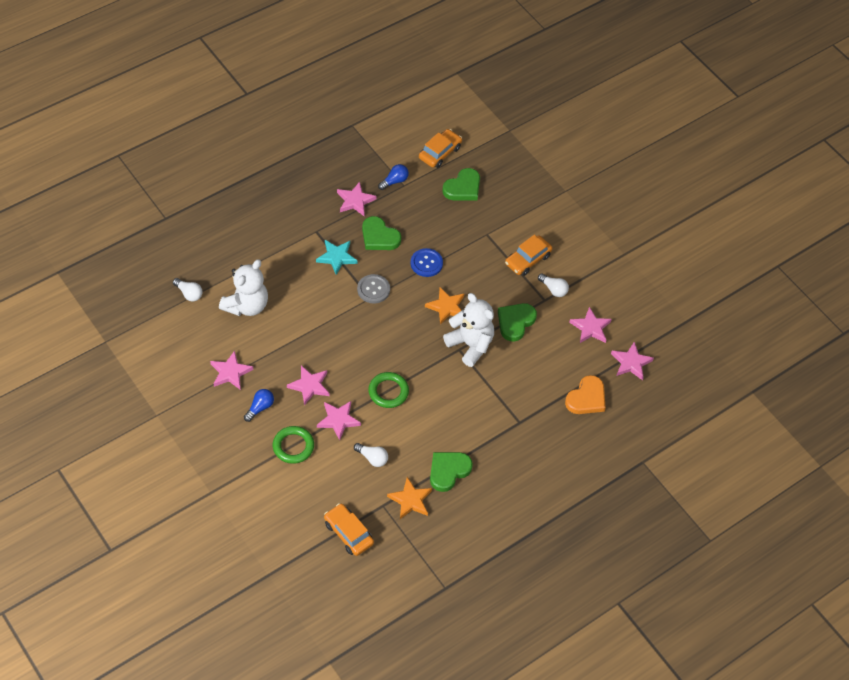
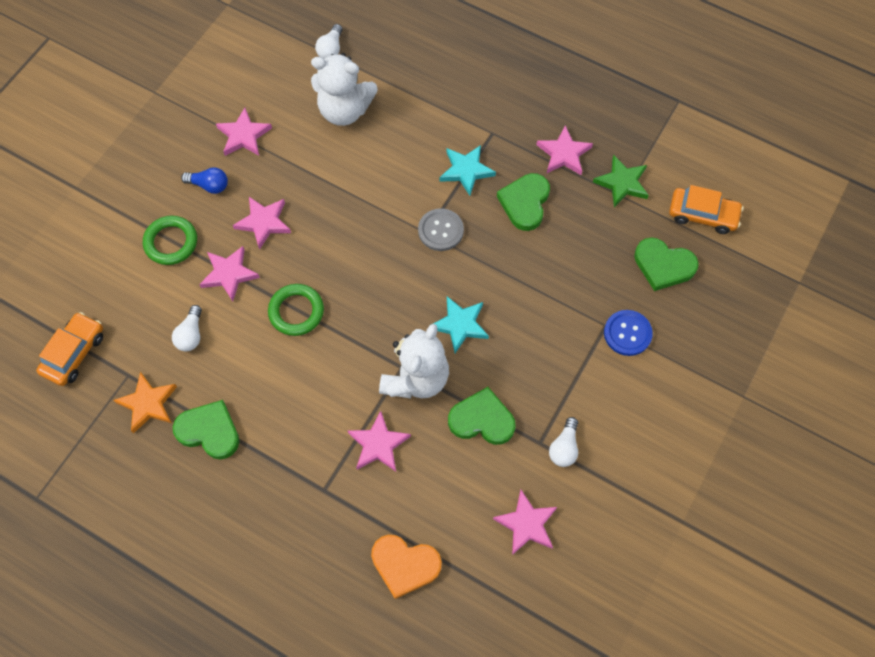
camera: 70 degrees right, 10 degrees up
(394, 181) = (622, 183): blue light bulb -> green star
(426, 263) = (515, 273): blue button -> blue button (627, 333)
(446, 307) = (460, 325): orange star -> turquoise star
(527, 260) = (594, 394): orange car -> none
(631, 363) = (496, 605): pink star -> pink star (378, 444)

